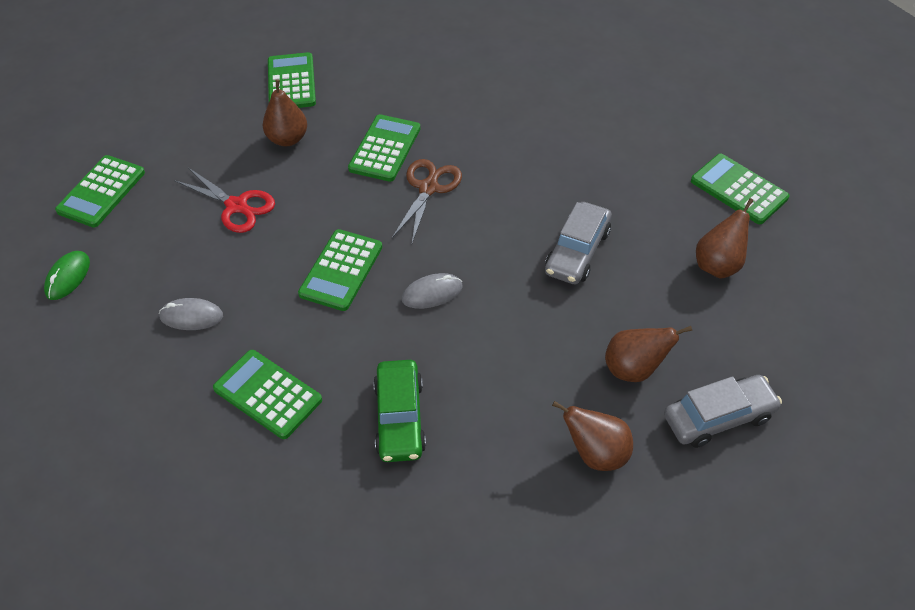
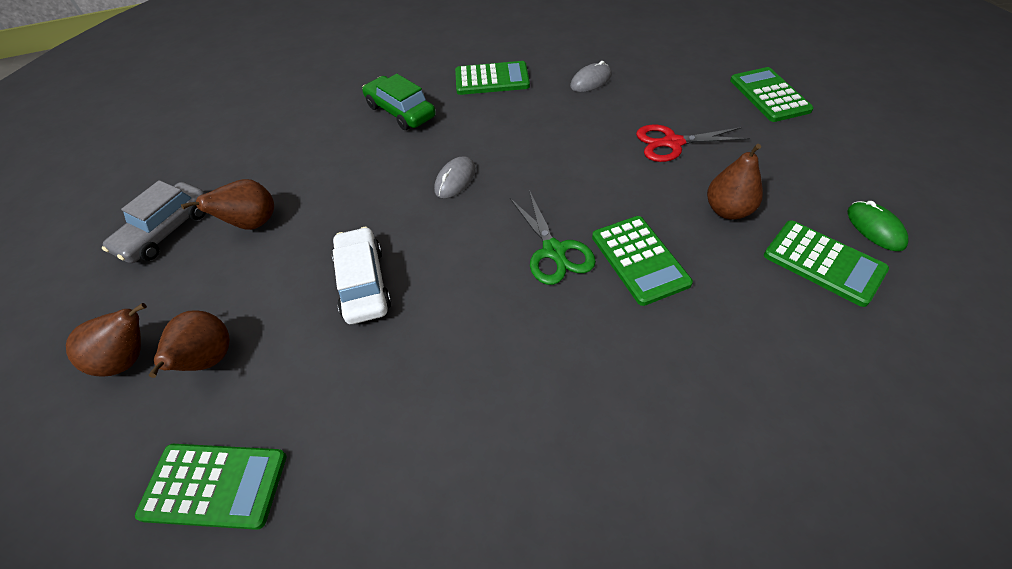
camera: 140 degrees right, 0 degrees up
(68, 277) = (691, 55): green mouse -> green mouse (875, 228)
(341, 270) = (538, 153): green calculator -> none
(428, 188) = (554, 251): brown scissors -> green scissors
(577, 251) = (363, 283): grey car -> white car
(596, 453) = (253, 163): brown pear -> brown pear (129, 359)

